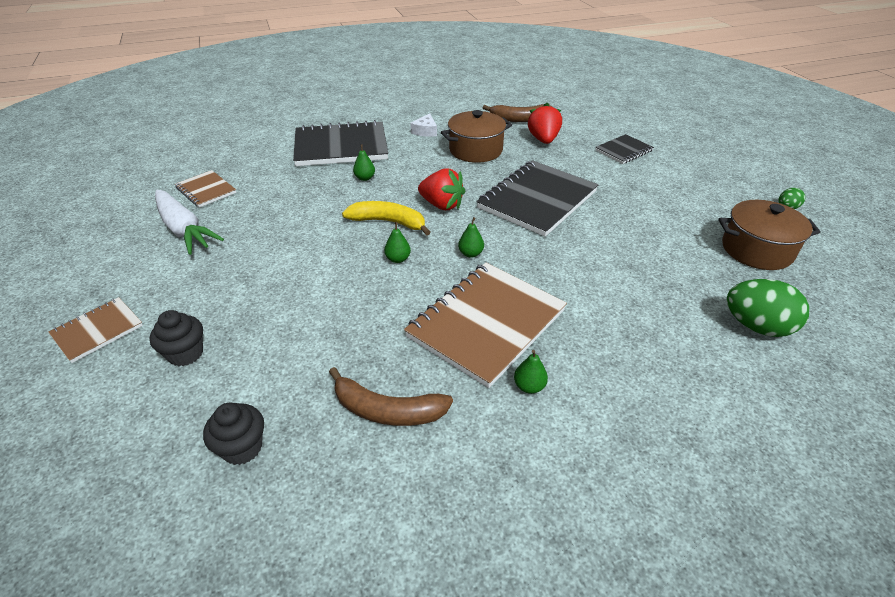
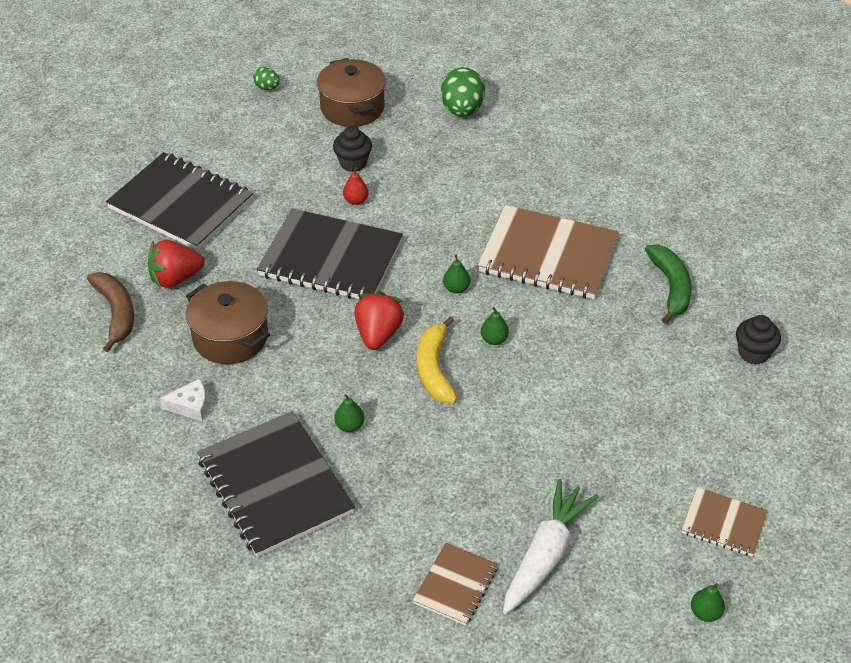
camera: 110 degrees left, 5 degrees up
(186, 353) = (703, 438): black cupcake -> black cupcake (353, 163)
(387, 410) = (671, 287): brown banana -> green banana
(529, 386) = (599, 219): green pear -> green pear (705, 613)
(608, 225) = (356, 200): none -> red pear
(624, 151) = (181, 204): black notebook -> black notebook, size x1.94

